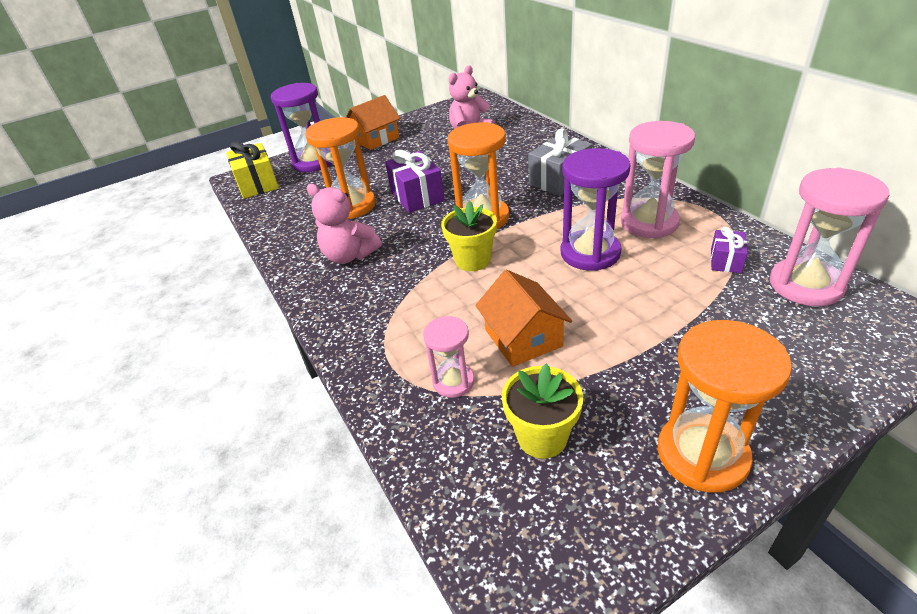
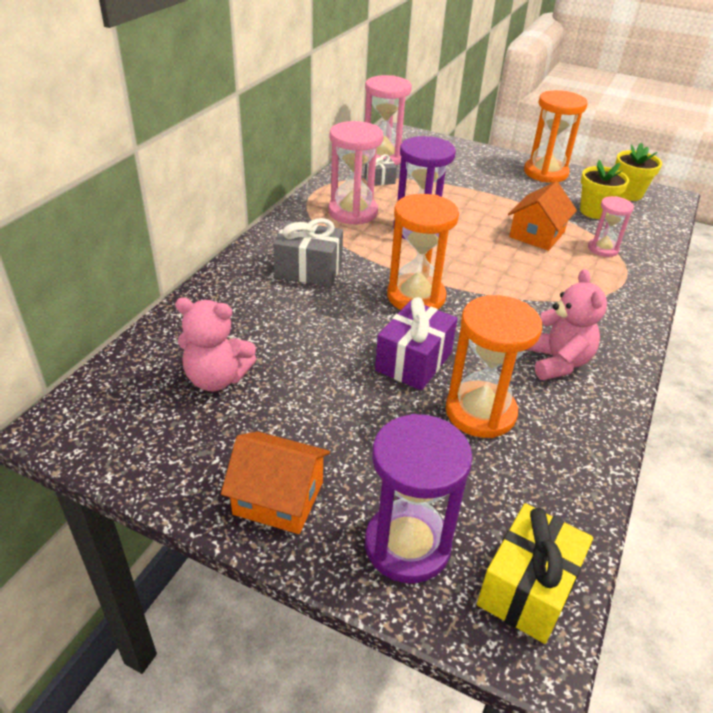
camera: 130 degrees left, 0 degrees up
(472, 260) = (483, 281): yellow flower pot -> yellow flower pot (628, 194)
(726, 261) = (379, 180): purple gift -> grey gift

